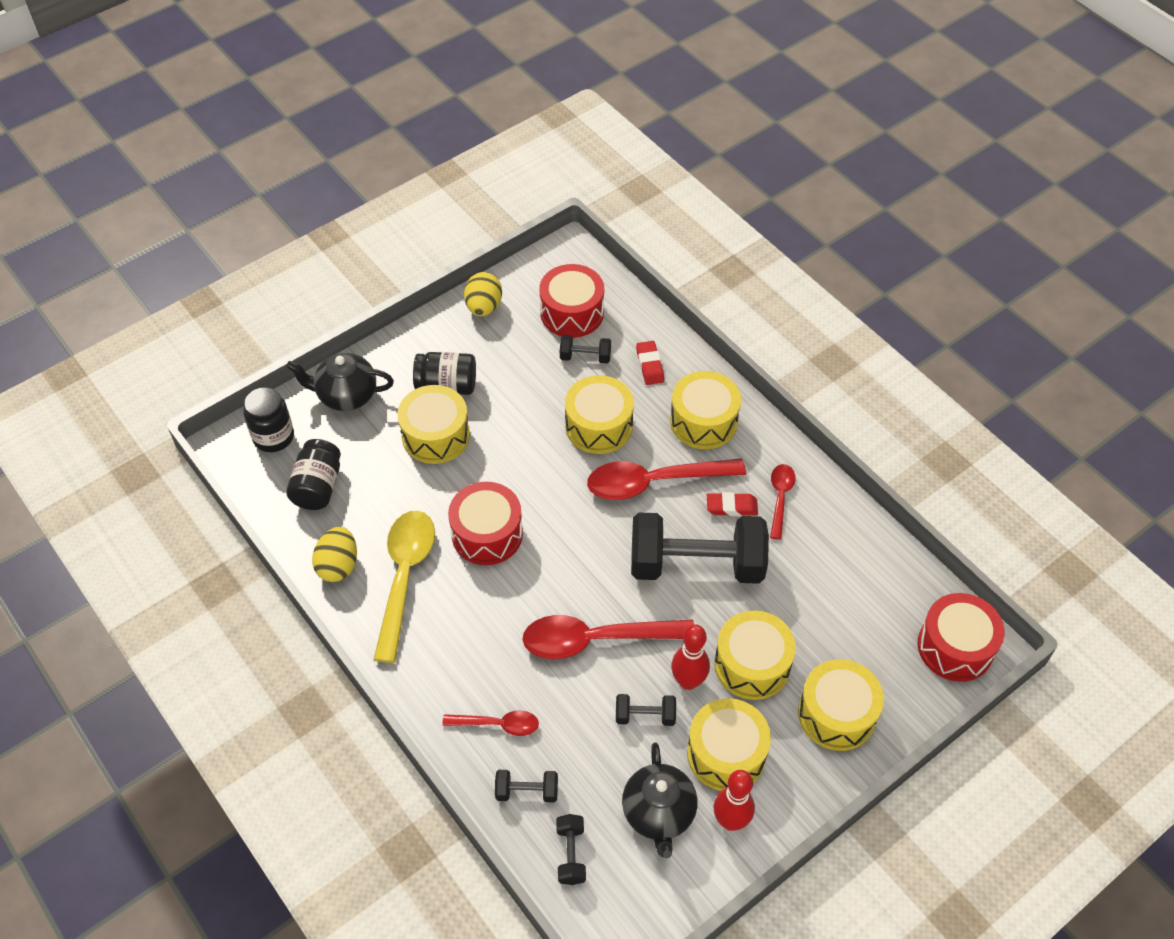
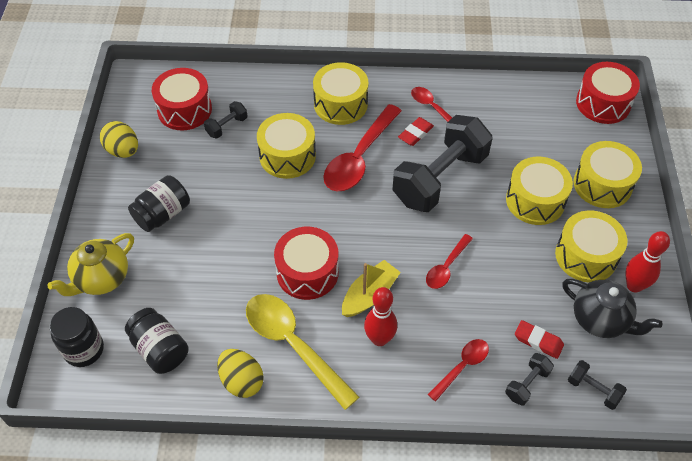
camera: 50 degrees left, 0 degrees up
(346, 396) = (101, 279): black teapot -> yellow teapot
(435, 436) = (196, 248): yellow drum -> none
(507, 598) = (369, 295): none -> yellow boat
(596, 640) = (446, 267): red spoon -> red spoon, size x0.54
(645, 716) = (525, 279): black dumbbell -> none
(650, 365) = (270, 100): red eraser -> red eraser (538, 341)
(688, 681) = (519, 240): red bowling pin -> red bowling pin (379, 339)

